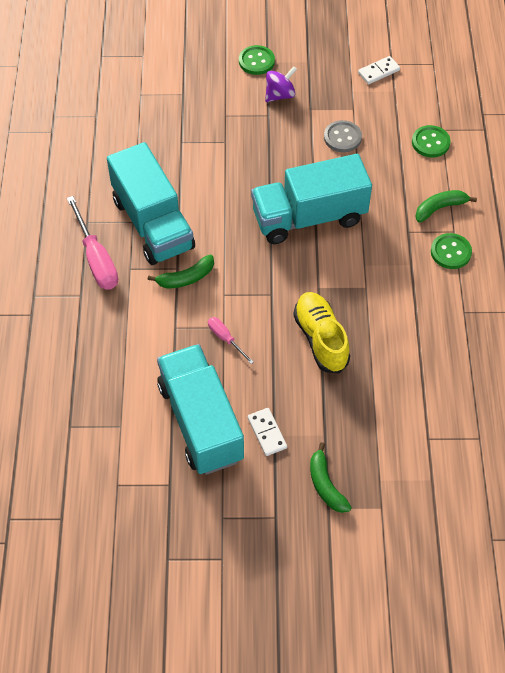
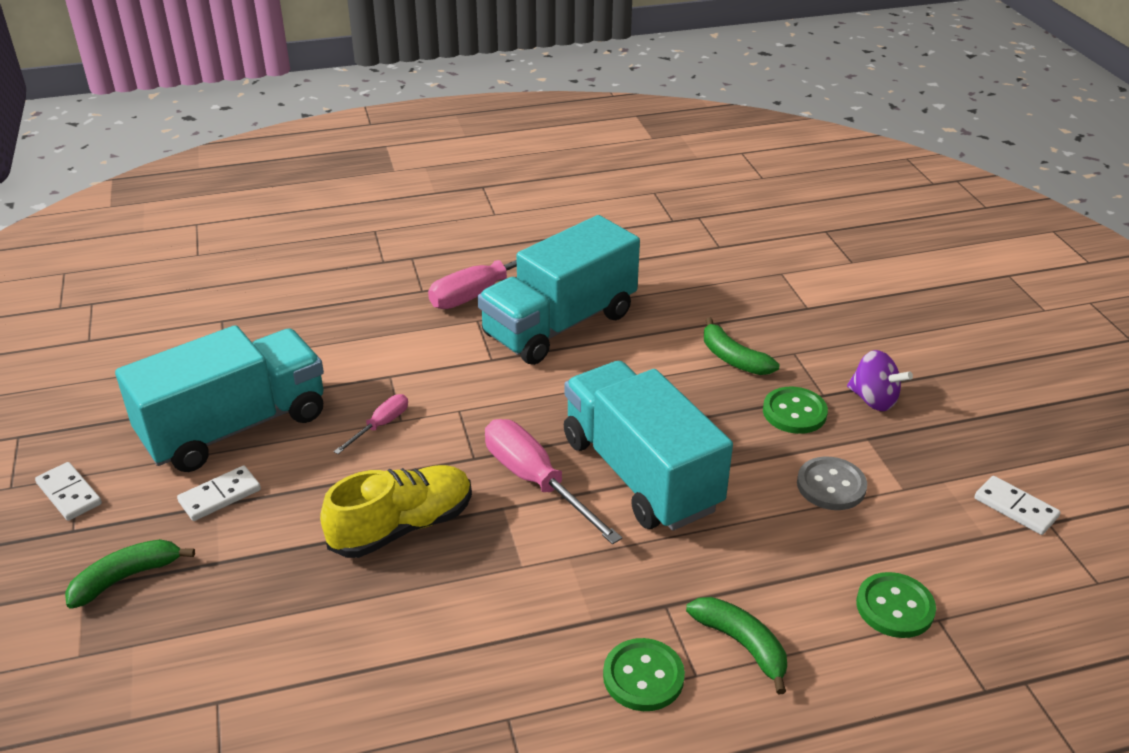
camera: 75 degrees right, 20 degrees down
(186, 278) = (477, 370): green banana -> green banana (733, 358)
(240, 521) = (69, 494): none -> white domino
(256, 61) = (925, 364): green button -> green button (794, 412)
(301, 267) = (536, 481): none -> pink screwdriver

